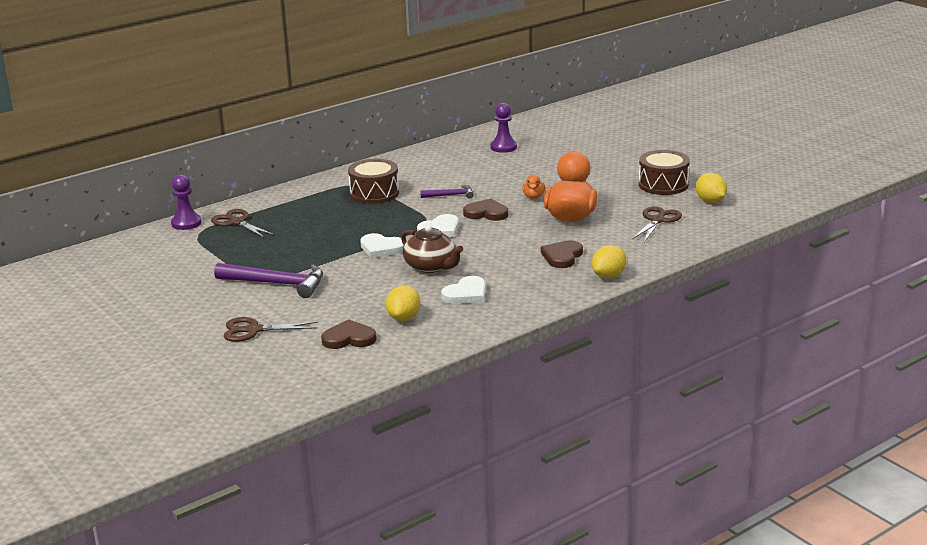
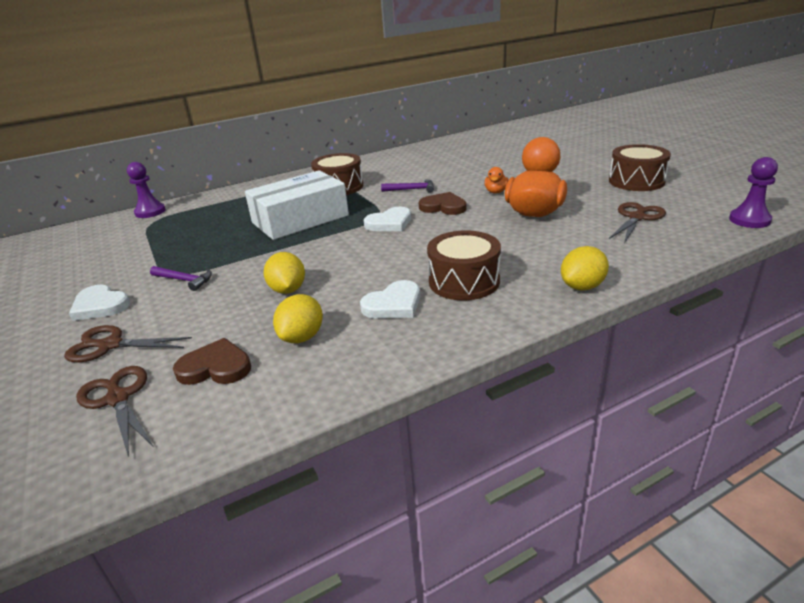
camera: 10 degrees right, 5 degrees up
(237, 222) = (196, 212): brown scissors -> brown scissors (118, 399)
(277, 284) = (184, 280): purple hammer -> purple hammer, size x0.53
(351, 227) = (300, 219): none -> white box
(381, 248) = (319, 242): white heart -> white heart (100, 306)
(431, 266) = (364, 265): brown teapot -> none
(503, 147) = (473, 149): purple pawn -> purple pawn (749, 220)
(517, 276) = (464, 281): none -> brown drum
(562, 256) = (522, 258): brown heart -> none
(710, 201) = (695, 198): yellow lemon -> yellow lemon (288, 290)

